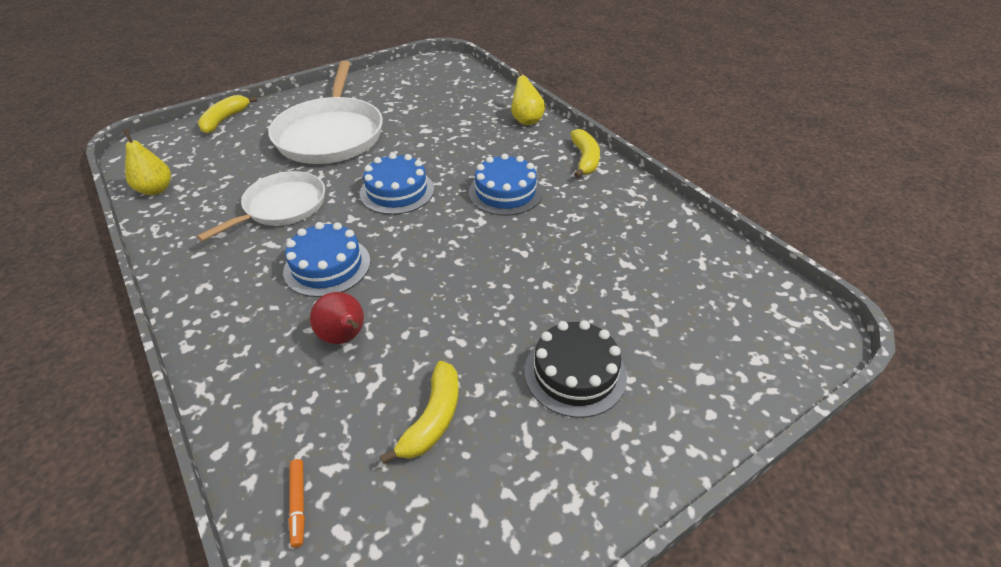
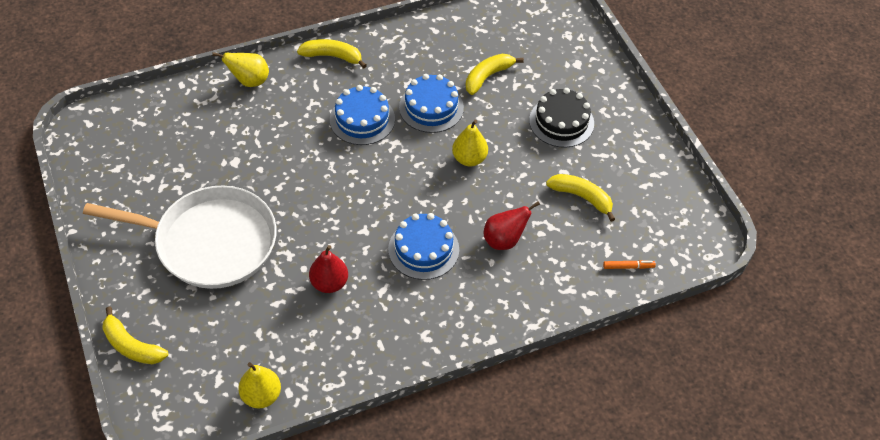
camera: 80 degrees left, 10 degrees up
(282, 207) = (329, 283): white pan -> red pear
(397, 191) = (334, 194): blue cake -> blue cake (431, 107)
(474, 284) = (469, 159): none -> yellow pear
(621, 281) = (488, 76): none -> yellow banana

